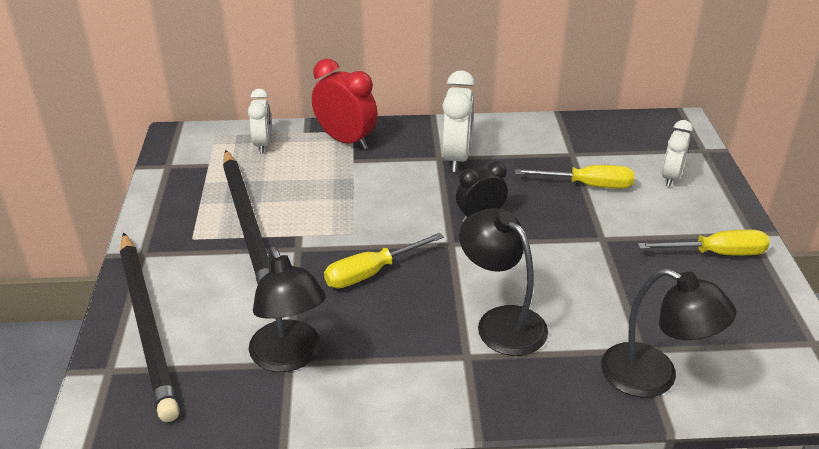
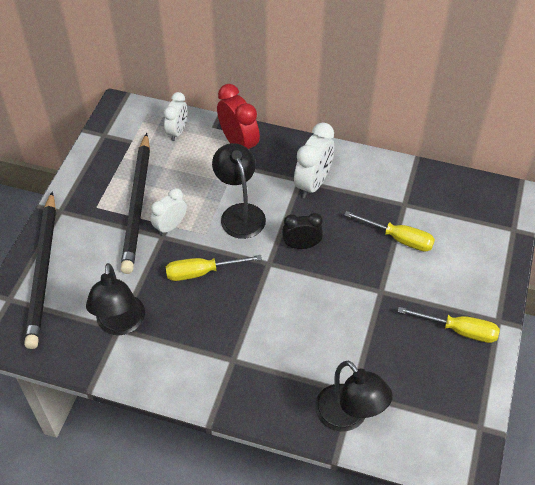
camera: 20 degrees right, 15 degrees up
(501, 322) = (269, 340): black lamp -> black lamp (240, 213)
(671, 177) = (469, 249): white clock -> white clock (170, 226)

